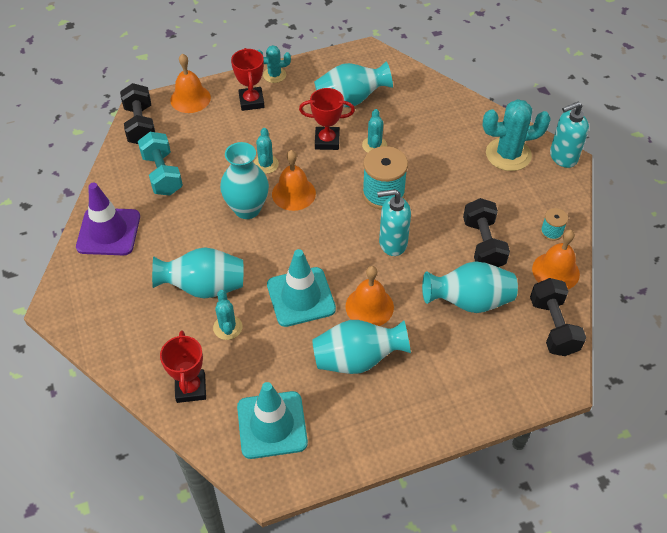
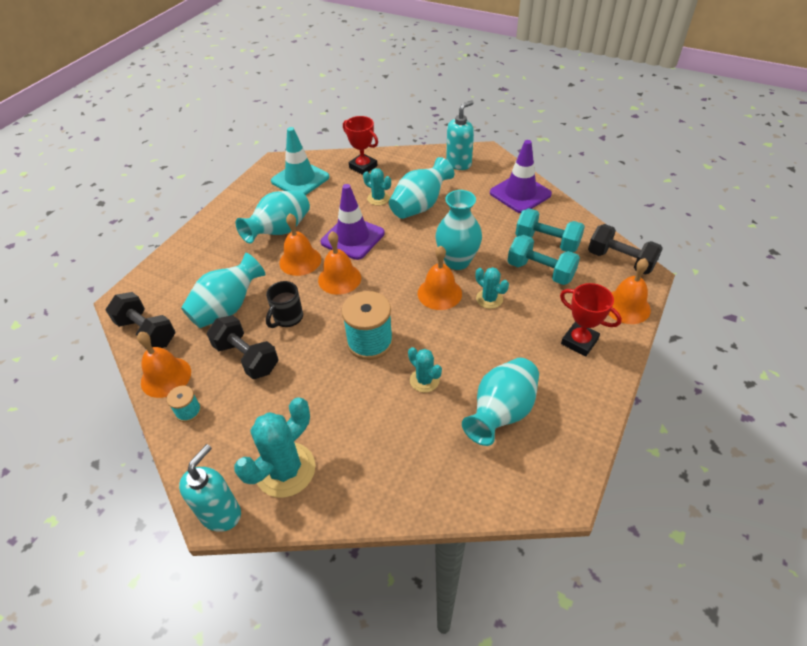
camera: 140 degrees right, 5 degrees down
(203, 157) = (540, 271): none -> turquoise dumbbell
(274, 75) = (602, 384): turquoise cactus -> none
(301, 297) = (352, 238): turquoise traffic cone -> purple traffic cone
(327, 141) = (469, 353): red trophy -> none
(354, 262) = (339, 278): none -> orange bell
(392, 243) = (323, 309): turquoise soap dispenser -> turquoise soap dispenser (459, 163)
(427, 256) = (287, 318): none -> black mug

